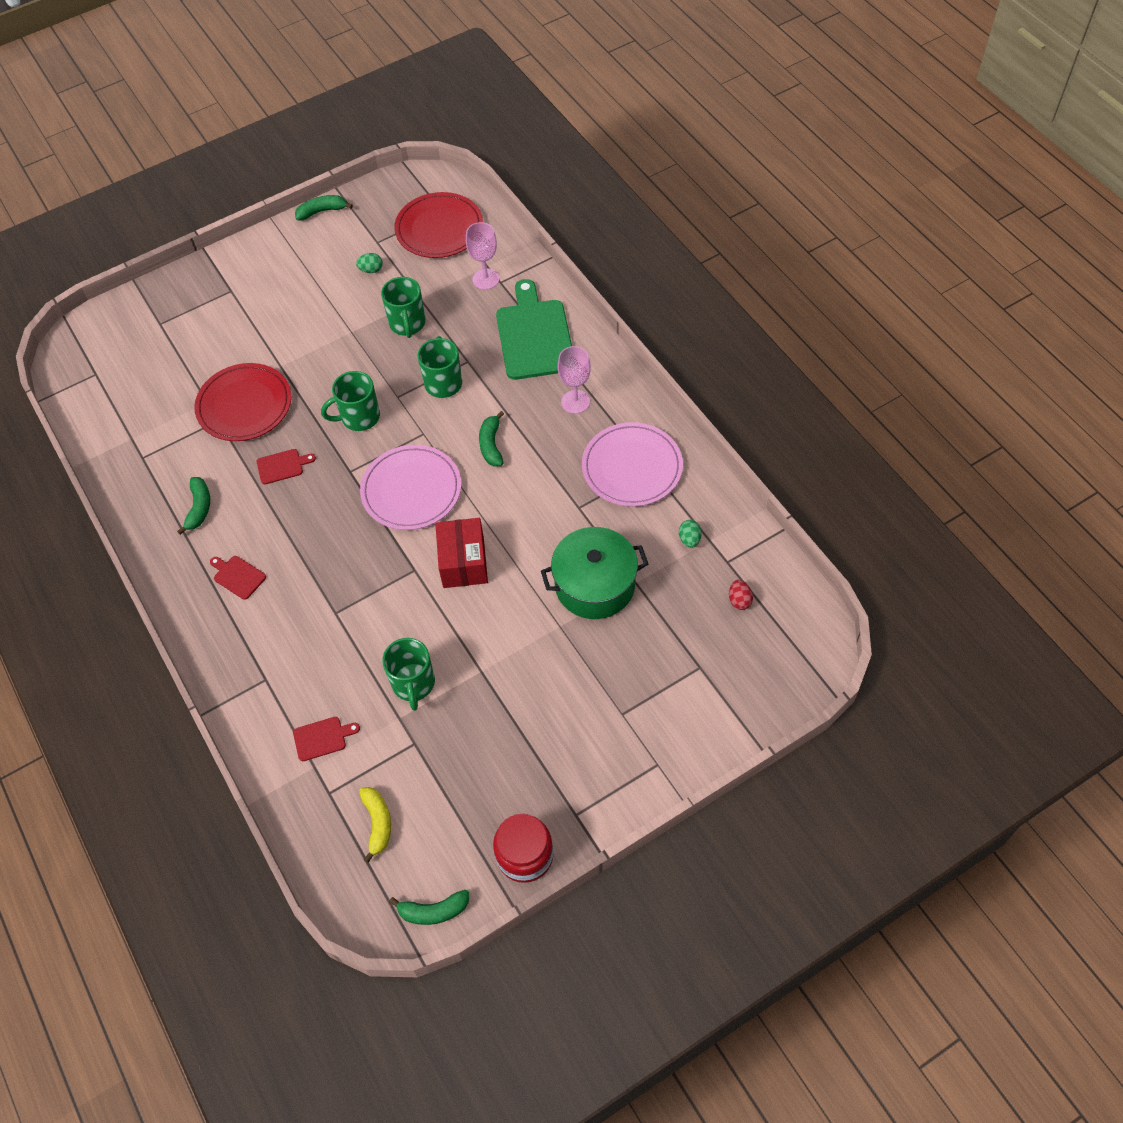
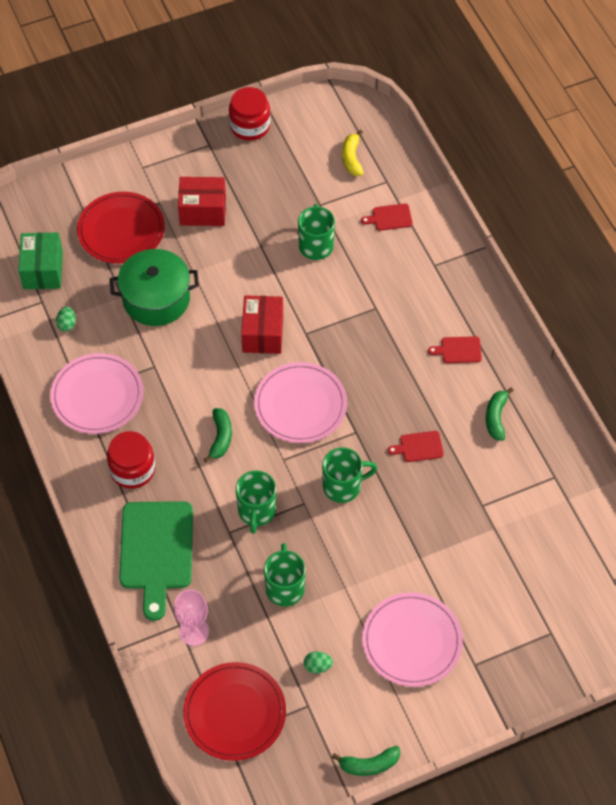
camera: 175 degrees left, 0 degrees up
(238, 576) = (458, 350): red cutting board -> red cutting board turned 135 degrees clockwise
(244, 405) = (456, 518): red plate -> red plate (121, 230)
(287, 300) = (412, 641): none -> pink plate
(433, 911) = (317, 104): green banana -> none
(563, 711) = (203, 211): none -> red box
(575, 402) = (132, 469): pink goblet -> red jar
(739, 600) = (43, 270): red egg -> green box

